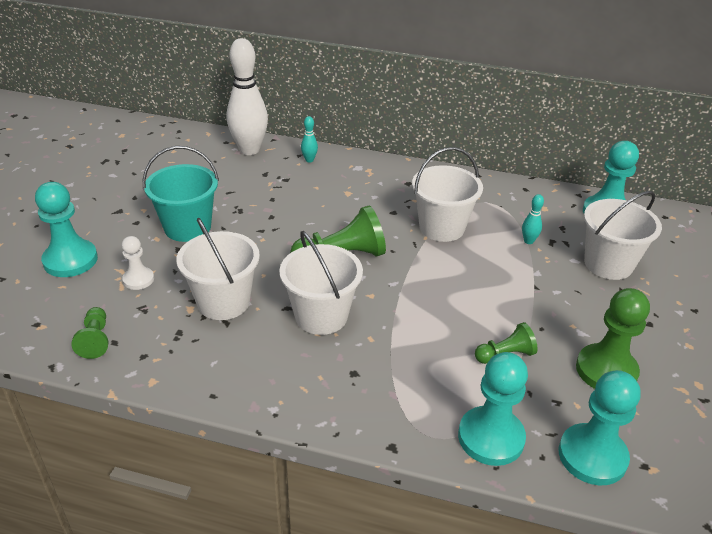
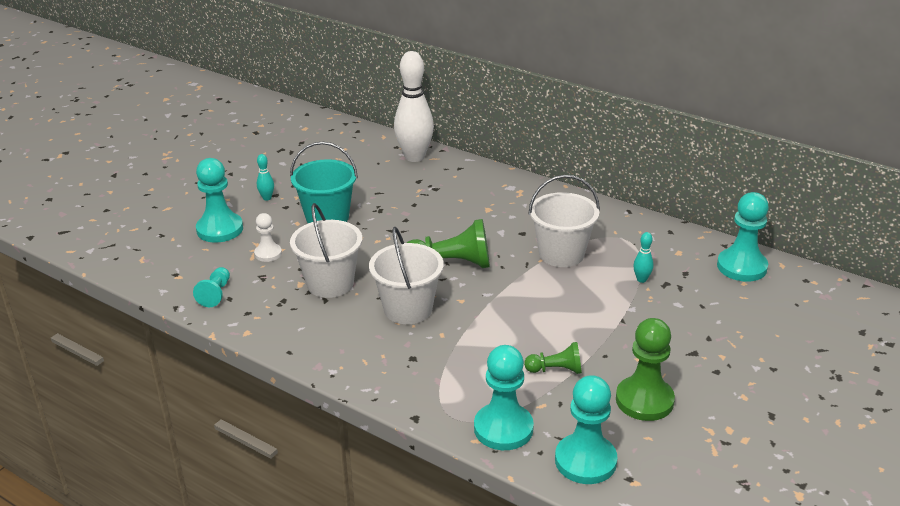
camera: 20 degrees right, 5 degrees down
(95, 340) = (215, 294): green pawn -> turquoise pawn
(309, 160) = (467, 174): turquoise bowling pin -> turquoise bowling pin (267, 198)
(608, 264) = (710, 313): white bucket -> none

